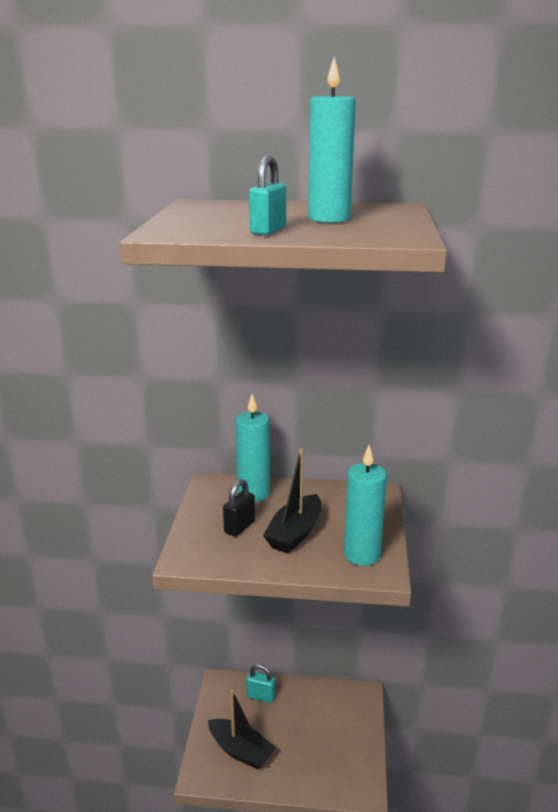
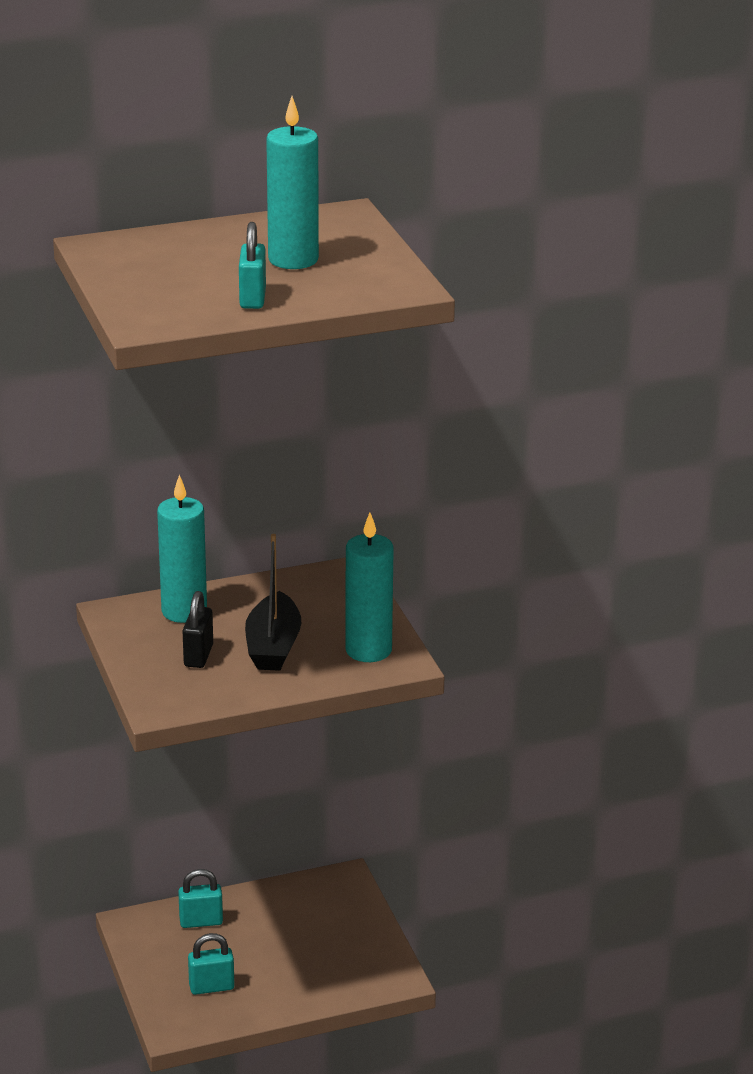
camera: 25 degrees left, 5 degrees up
(241, 751) = (211, 987): black boat -> turquoise padlock

